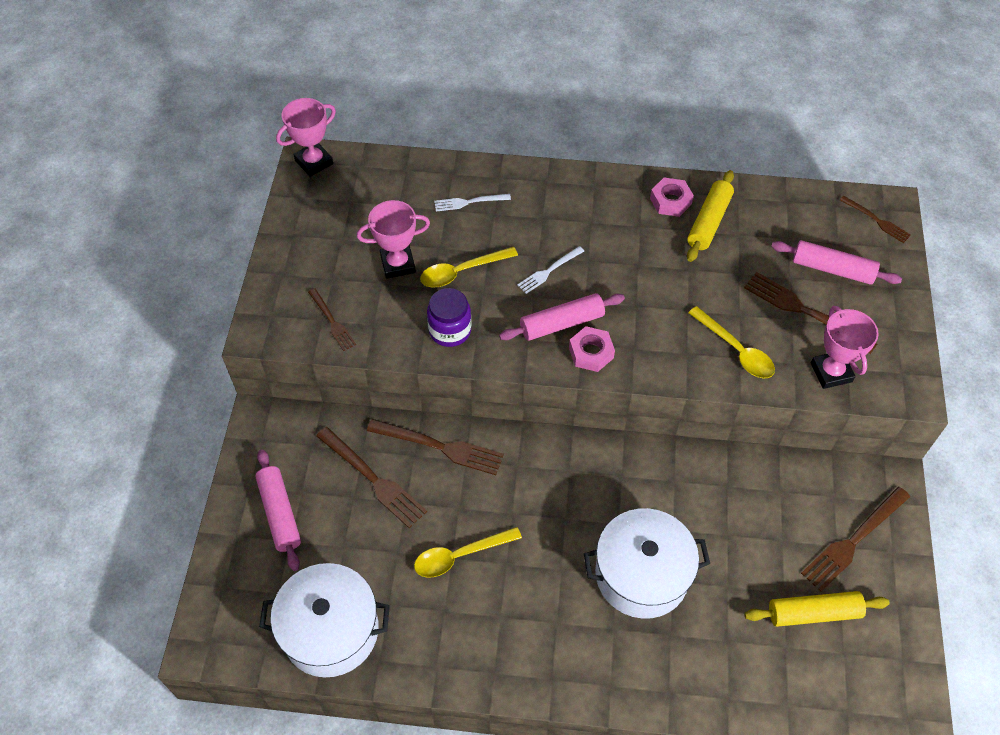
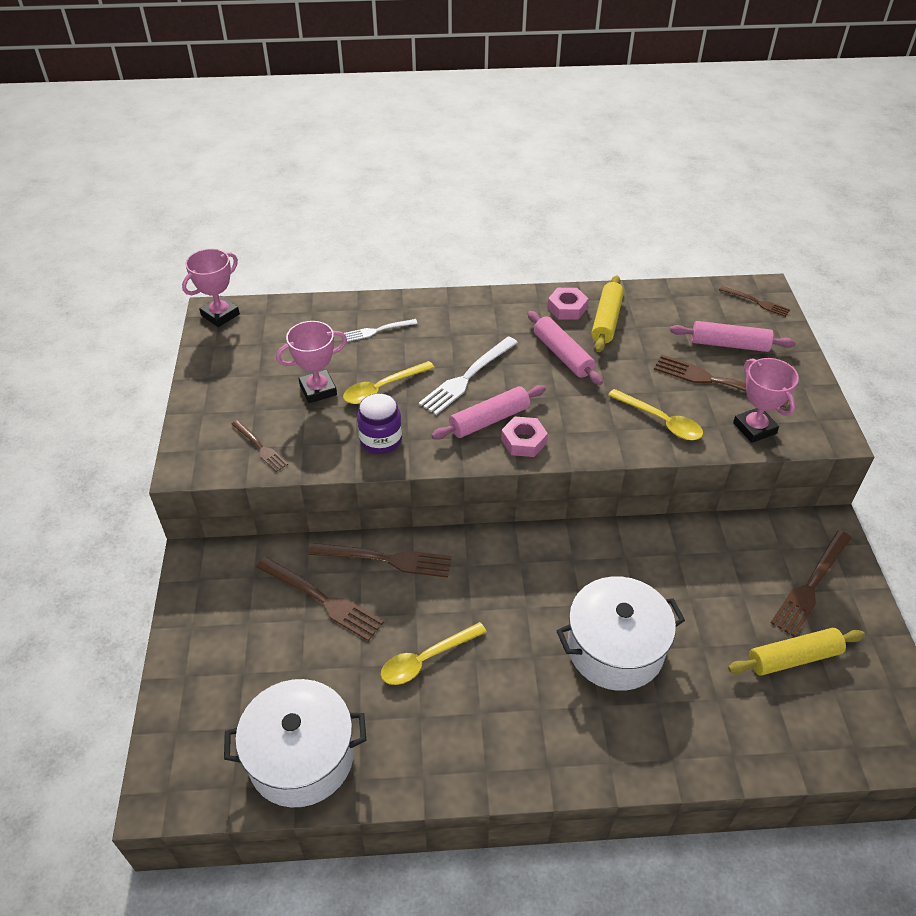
camera: 10 degrees left, 10 degrees down
(279, 513) = (228, 647): pink rolling pin -> pink rolling pin (562, 355)
(548, 271) = (466, 378): white fork -> white fork, size x1.71

